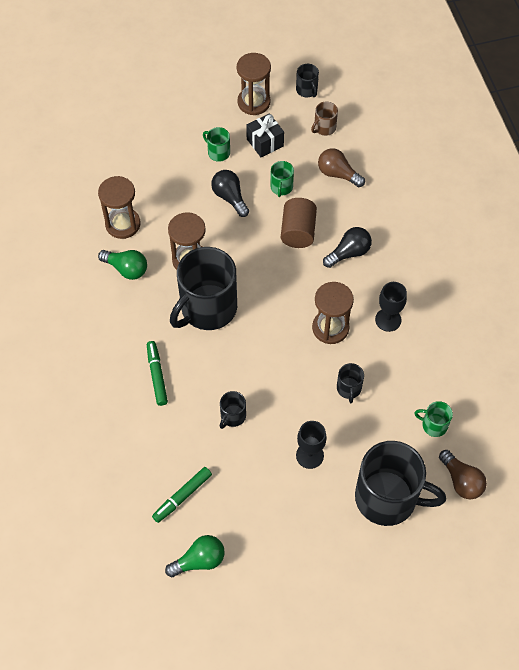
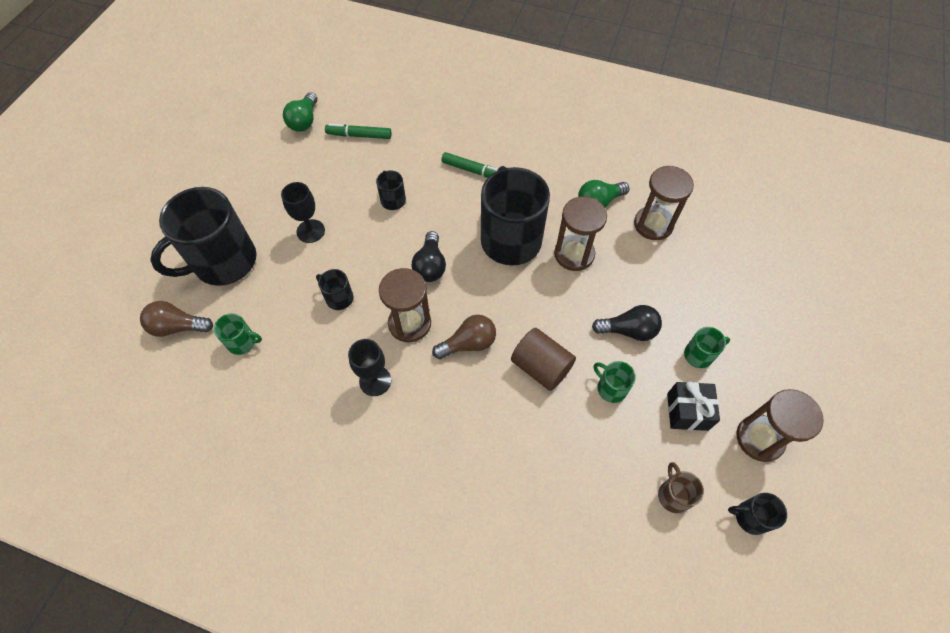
camera: 125 degrees right, 0 degrees up
(182, 496) = (359, 135): green marker -> green marker turned 75 degrees counterclockwise
(337, 174) = (592, 461): brown light bulb -> brown light bulb (468, 344)
(349, 253) = (479, 399): black light bulb -> black light bulb (430, 266)
(434, 425) = (242, 342): green mug -> green mug turned 45 degrees clockwise

